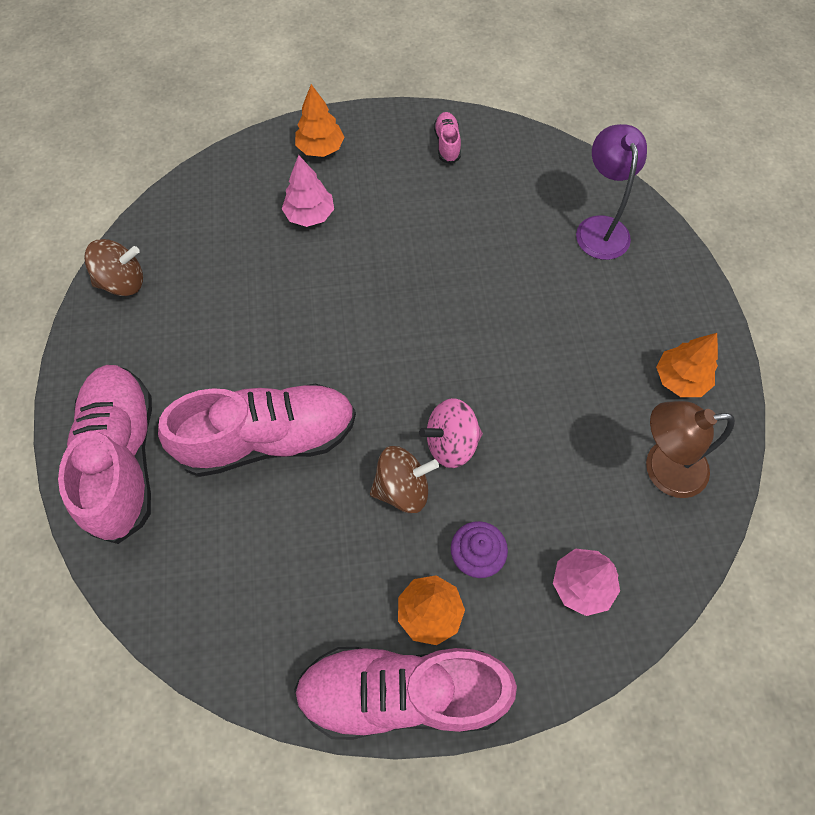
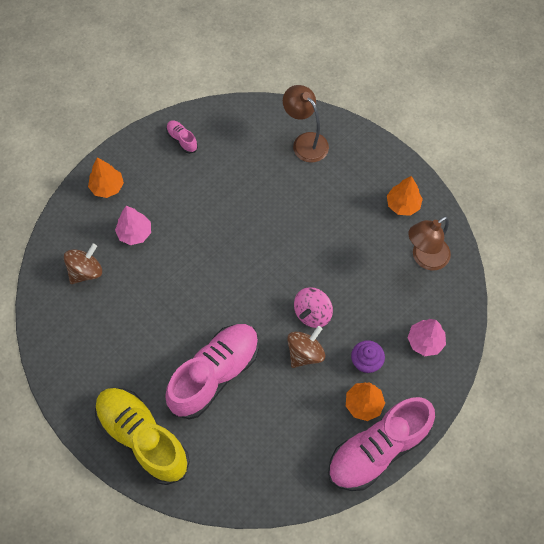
camera: 35 degrees left, 0 degrees up
(123, 282) = (55, 343): brown spinning top -> brown spinning top (86, 271)
(123, 458) = (143, 438): pink shoe -> yellow shoe
(600, 228) = (305, 142): purple lamp -> brown lamp

